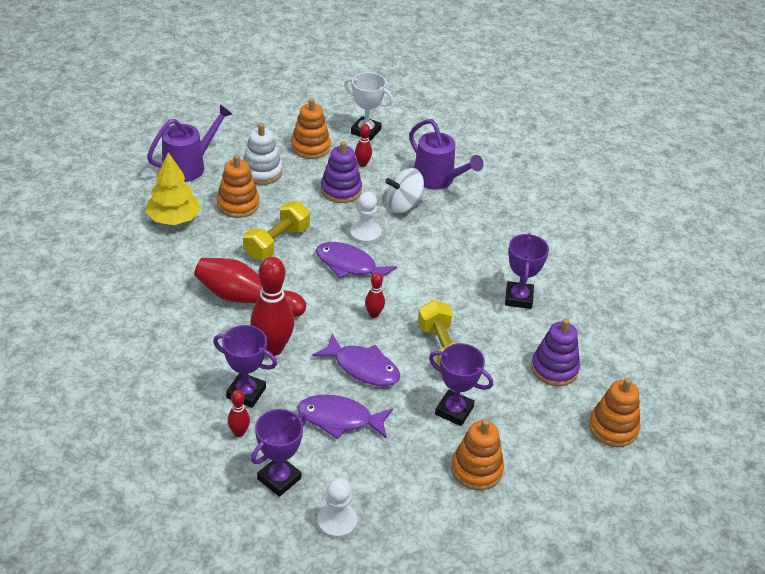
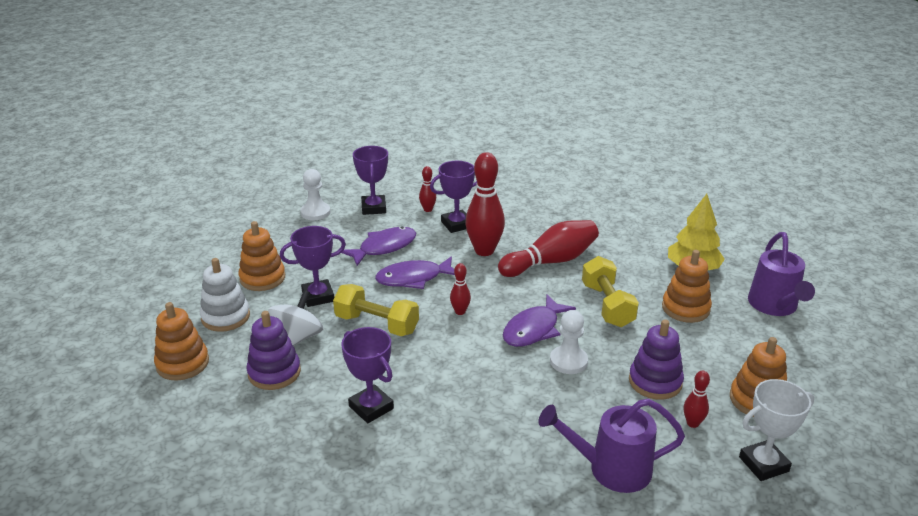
camera: 135 degrees right, 10 degrees down
(262, 172) = (730, 344): white stacking toy -> white stacking toy (225, 317)
(349, 265) = (534, 329): purple fish -> purple fish turned 150 degrees clockwise
(403, 205) = (589, 413): white spinning top -> white spinning top (297, 338)

